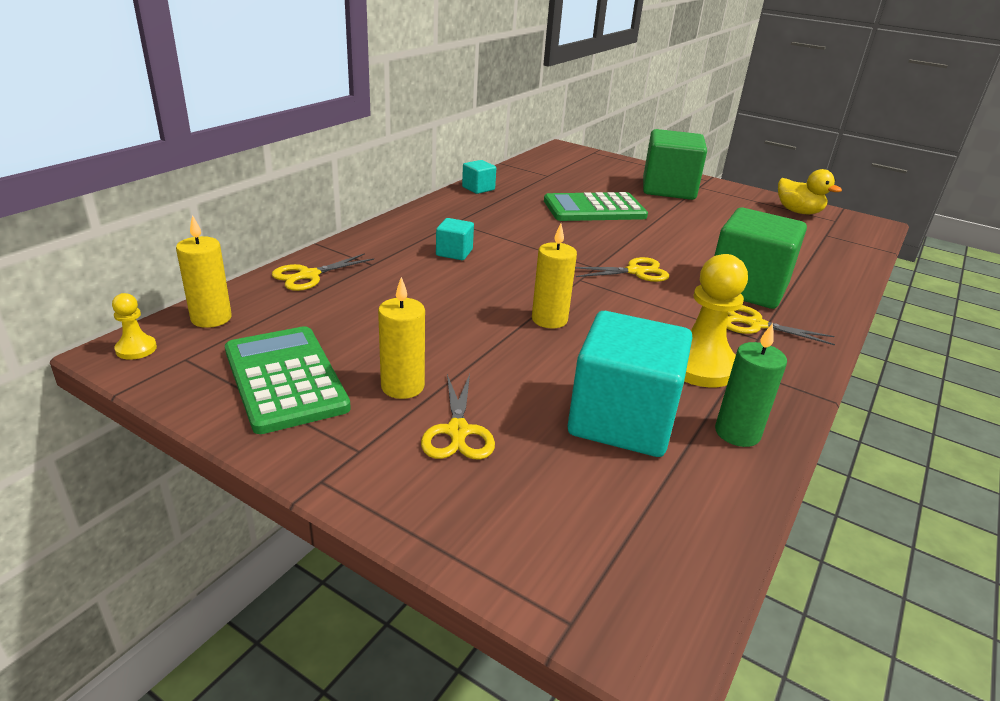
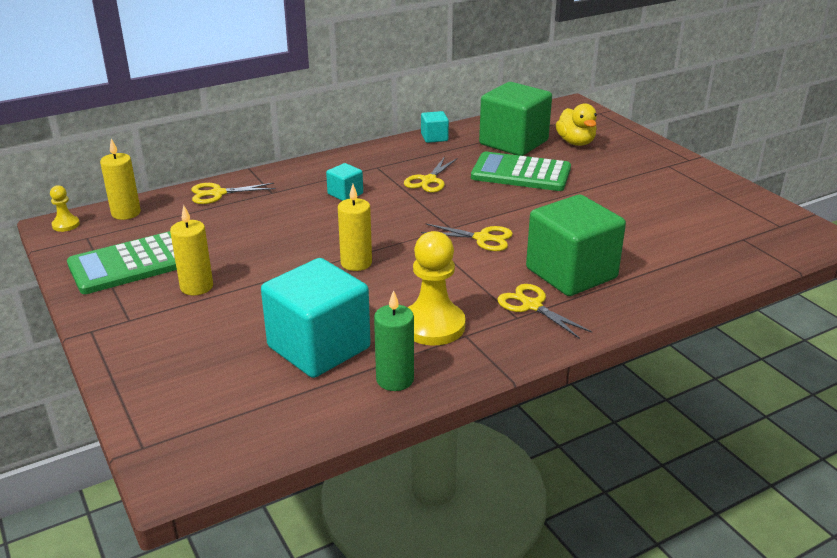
camera: 30 degrees right, 0 degrees up
(285, 379) = (130, 264): green calculator -> green calculator turned 120 degrees counterclockwise
(458, 431) = (199, 324): yellow scissors -> yellow scissors (429, 180)
(668, 189) = (628, 164): green cube -> green cube (513, 142)
(798, 212) = (747, 209): yellow duck -> yellow duck (576, 142)

